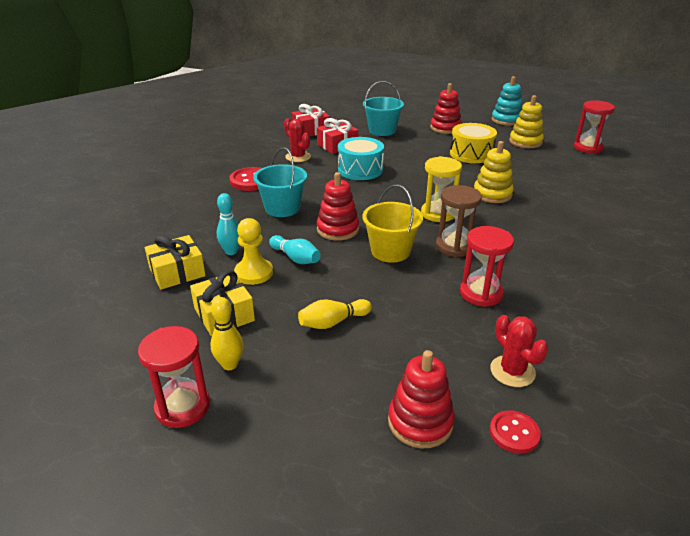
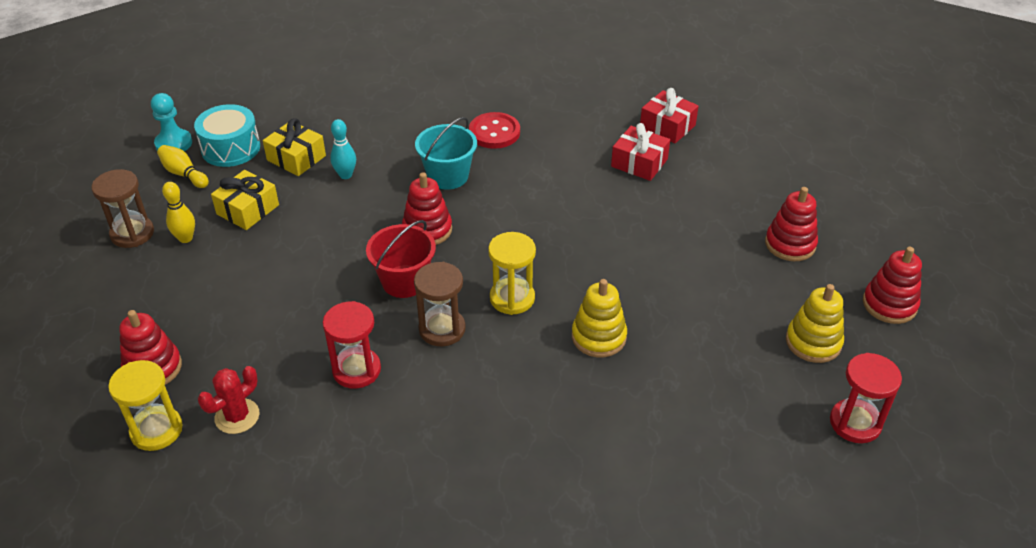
camera: 65 degrees right, 10 degrees up
(53, 348) = (174, 143): none -> turquoise pawn
(182, 407) = (132, 233): red hourglass -> brown hourglass
(254, 273) = (317, 202): yellow pawn -> none
(295, 258) = (355, 219): turquoise bowling pin -> none
(298, 157) = (580, 143): red cactus -> none
(333, 322) = (263, 278): yellow bowling pin -> yellow bowling pin (184, 174)
(360, 170) = (583, 203): turquoise drum -> turquoise drum (231, 148)
(382, 130) = (723, 186): turquoise bucket -> none
(390, 251) = (404, 281): yellow bucket -> red bucket
(471, 154) = (715, 291): yellow drum -> none
(506, 120) = (889, 304): turquoise stacking toy -> red stacking toy
(514, 433) = (156, 430): red button -> yellow hourglass

